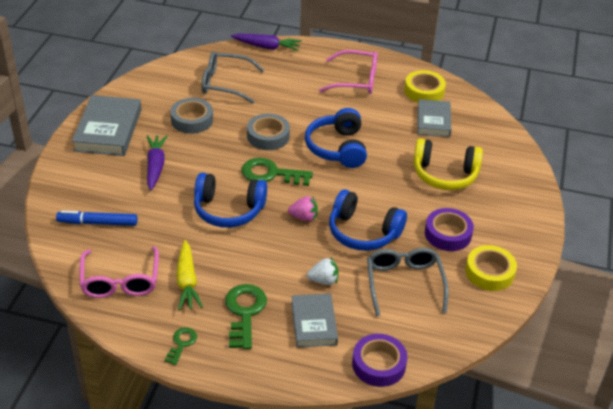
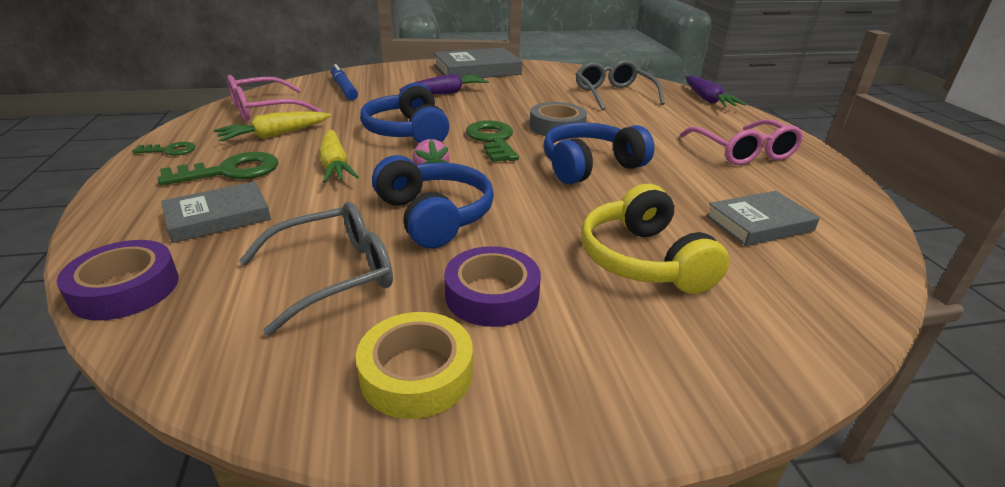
camera: 65 degrees right, 10 degrees down
(192, 120) = (534, 93): grey tape -> none
(266, 259) = (335, 165): none -> yellow carrot
(323, 280) = (311, 207): white strawberry -> none
(363, 232) = (434, 216): blue headphones -> blue headphones turned 150 degrees clockwise
(424, 91) = (813, 202): yellow tape -> none

